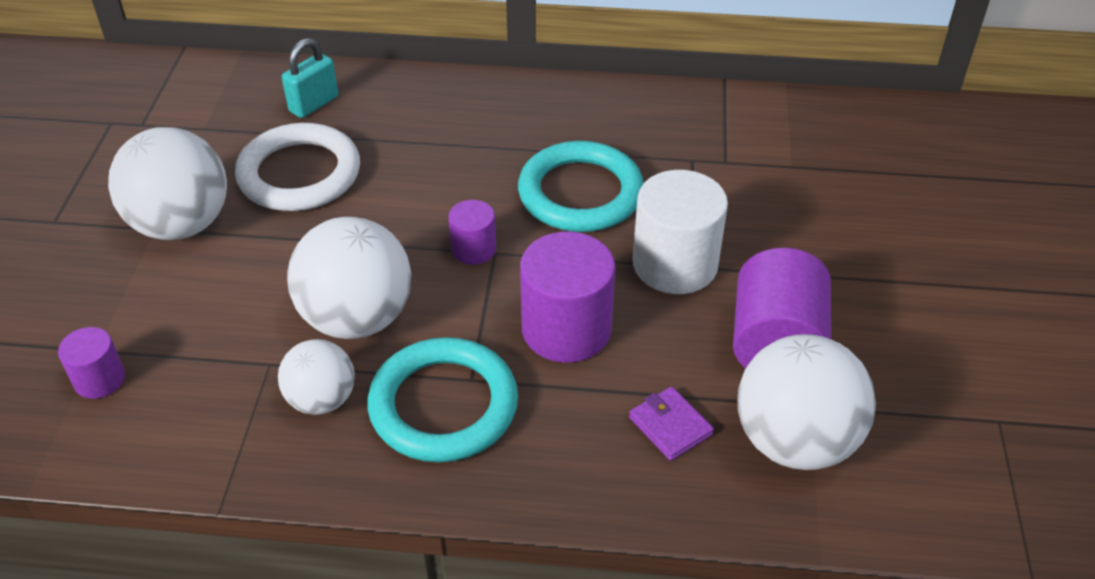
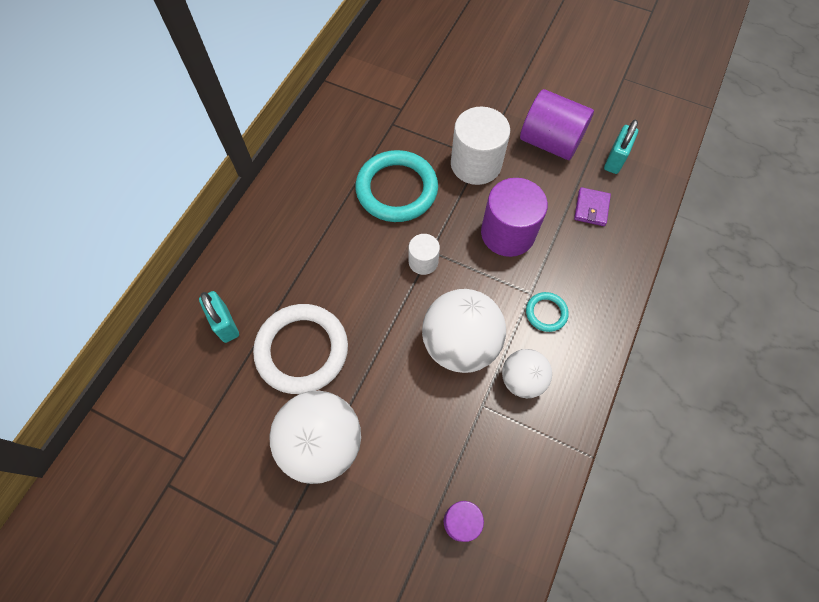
camera: 70 degrees left, 20 degrees up
(443, 405) = (546, 313): turquoise ring -> turquoise ring, size x0.47
(473, 249) = (423, 261): purple cylinder -> white cylinder
(670, 426) = (591, 208): purple wallet -> purple wallet turned 60 degrees counterclockwise
(794, 441) = (615, 160): white ball -> turquoise padlock

